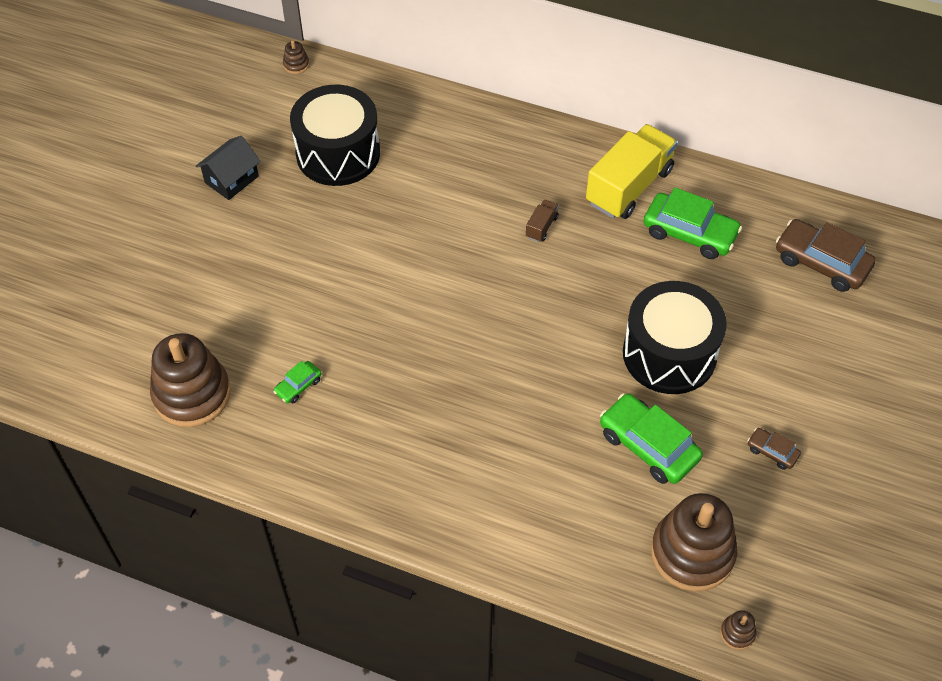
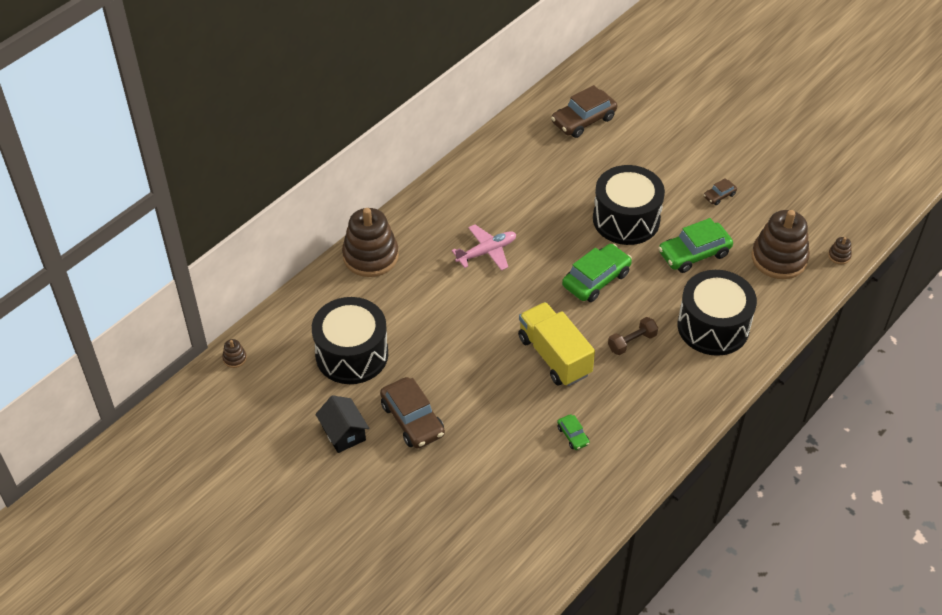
camera: 70 degrees left, 5 degrees down
(192, 394) = (554, 506): brown stacking toy -> brown stacking toy (370, 256)
(269, 231) = (412, 419): none -> brown car
(465, 411) = (632, 342): none -> brown dumbbell
(530, 497) = (713, 326): none -> black drum
(541, 227) = (487, 252): brown truck -> pink plane
(629, 187) = (472, 192): yellow truck -> yellow truck (554, 356)
(689, 233) = (529, 175): green car -> green car (596, 279)

